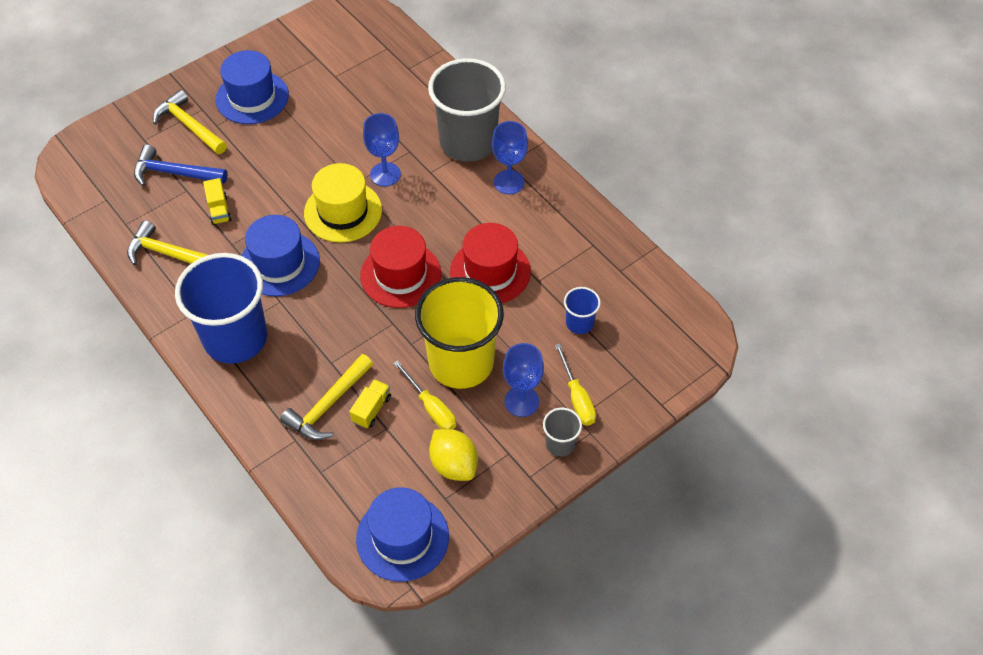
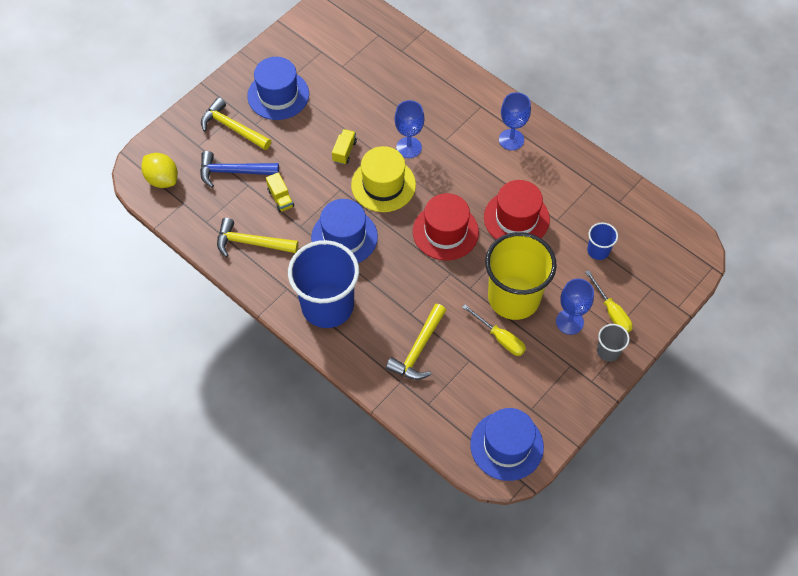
camera: 10 degrees left, 5 degrees up
(371, 409) = (453, 347): yellow truck -> yellow truck (344, 151)
(454, 465) = (530, 381): yellow lemon -> yellow lemon (162, 179)
(468, 142) = (469, 109): grey cup -> none

